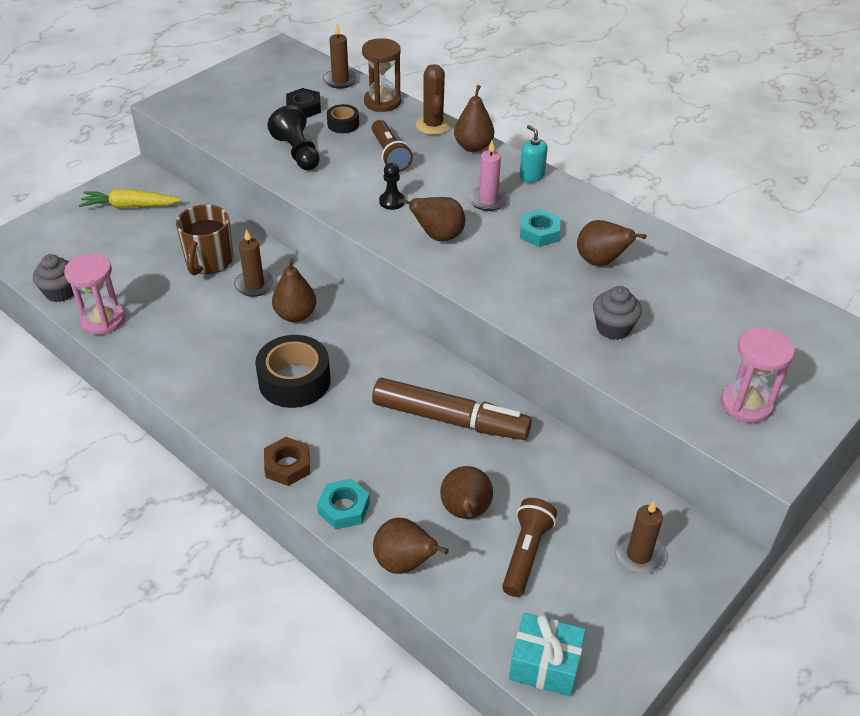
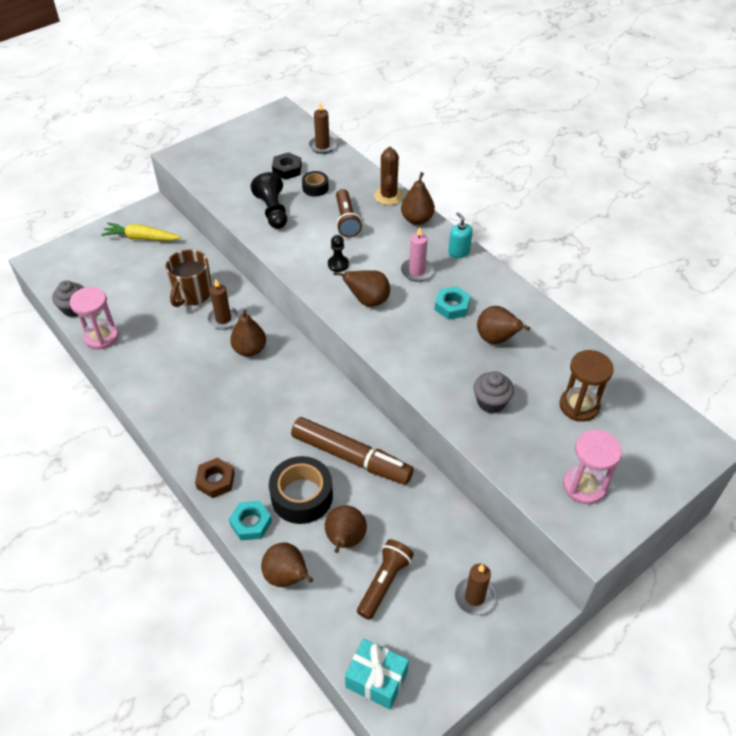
camera: 10 degrees right, 5 degrees up
(294, 381) = (236, 408): black tape -> black tape (302, 496)
(382, 102) = (352, 170): brown hourglass -> brown hourglass (579, 406)

